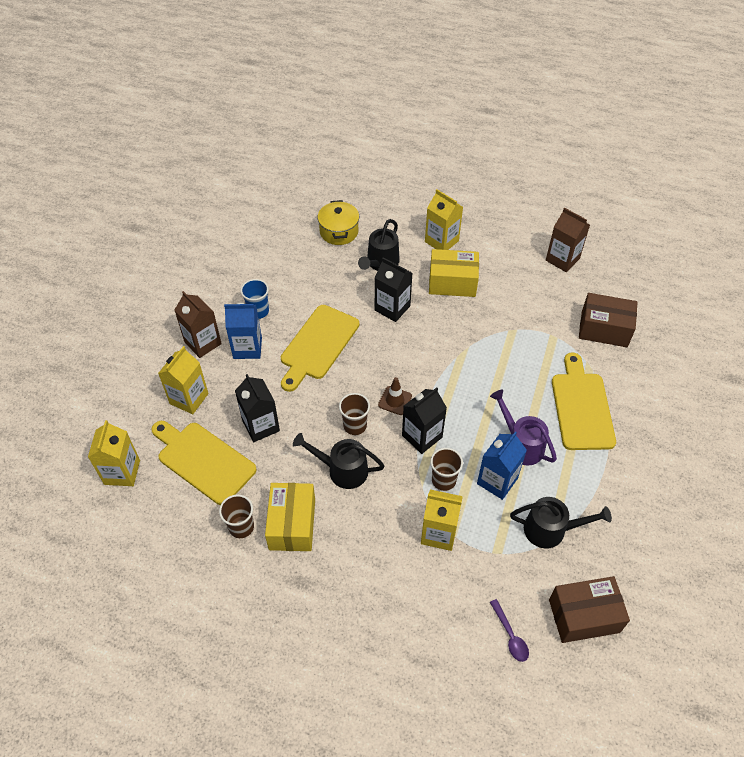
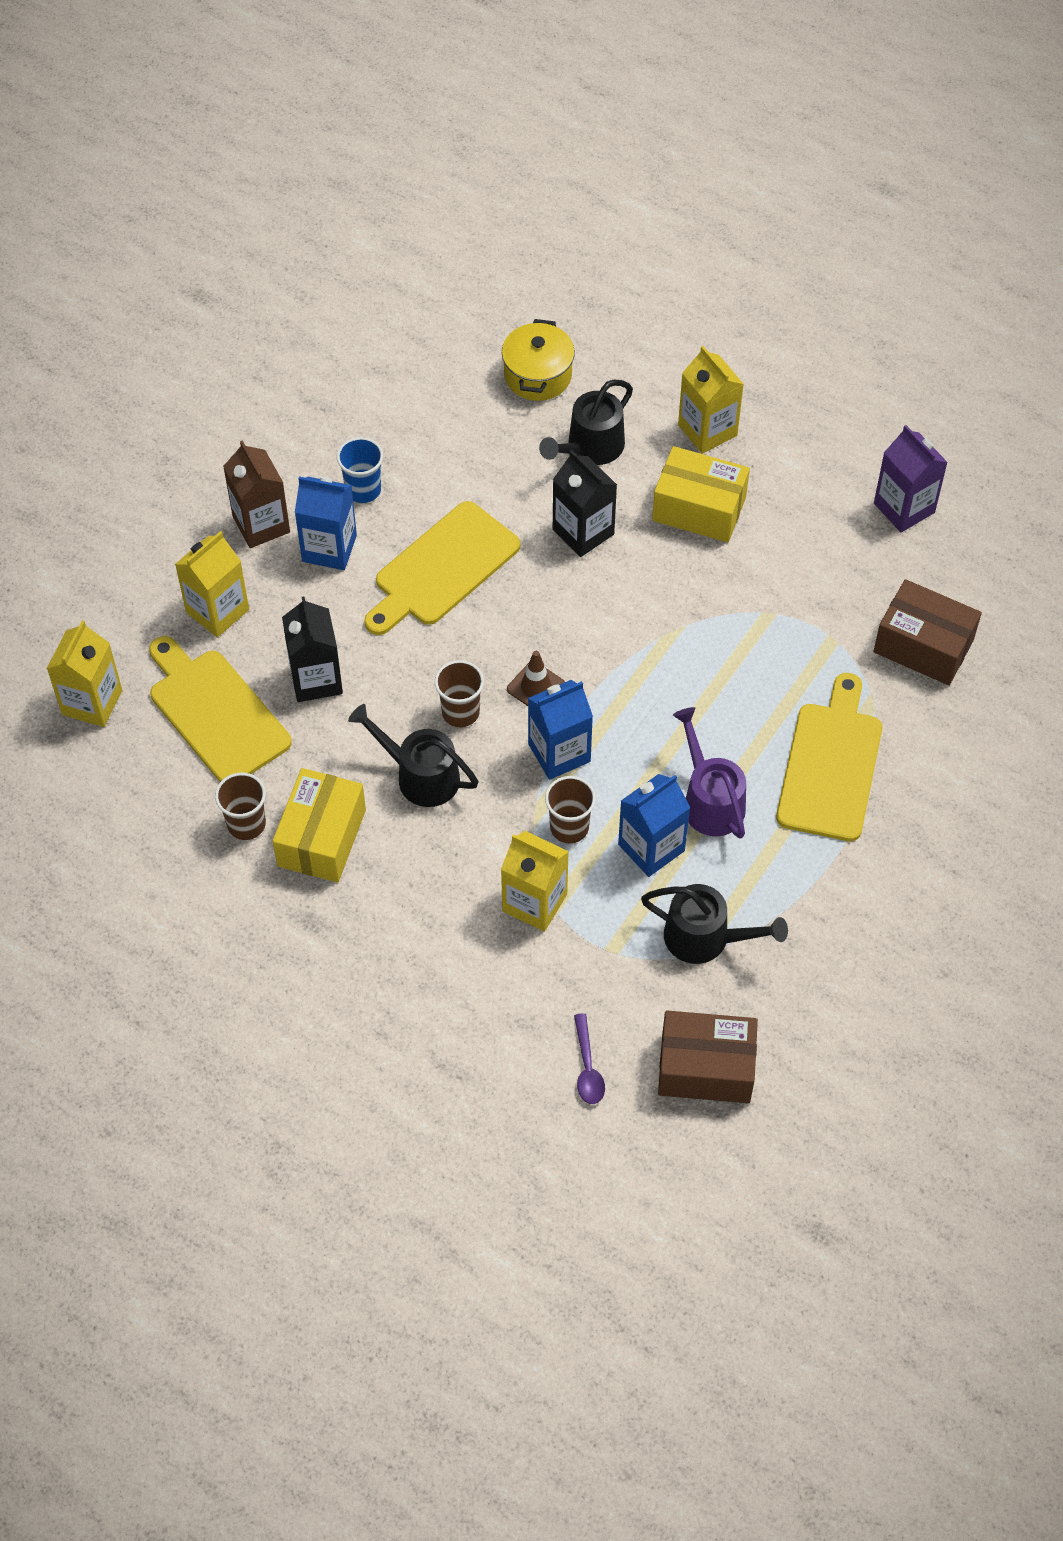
camera: 15 degrees right, 5 degrees up
(422, 436) = (559, 753): black carton -> blue carton
(562, 259) = (904, 508): brown carton -> purple carton

